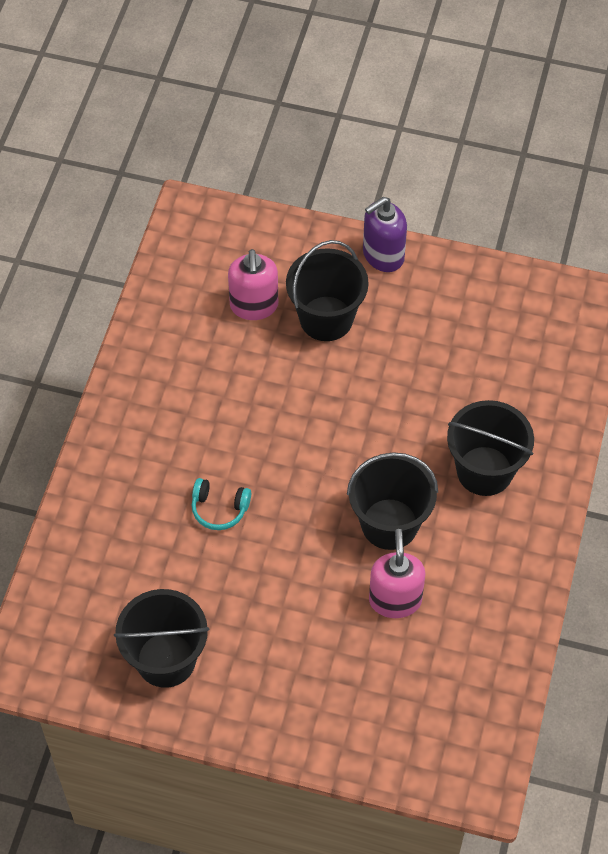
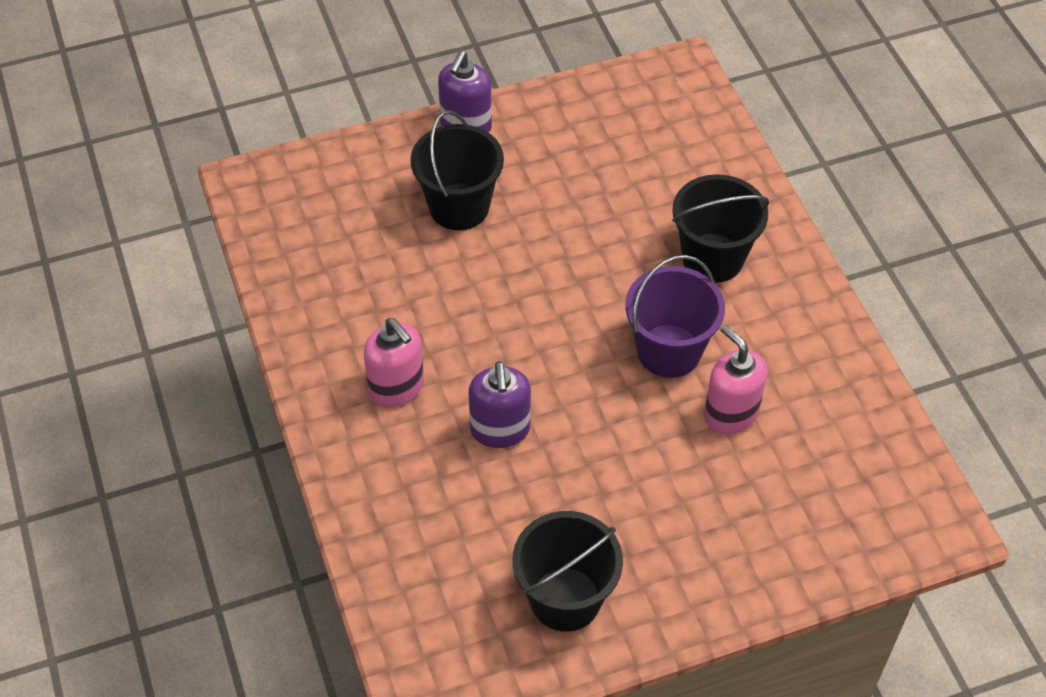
camera: 35 degrees left, 5 degrees down
(219, 509) = (500, 430): turquoise headphones -> purple soap dispenser
(254, 306) = (380, 232): pink soap dispenser -> pink soap dispenser (397, 388)
(389, 524) = (669, 351): black bucket -> purple bucket

